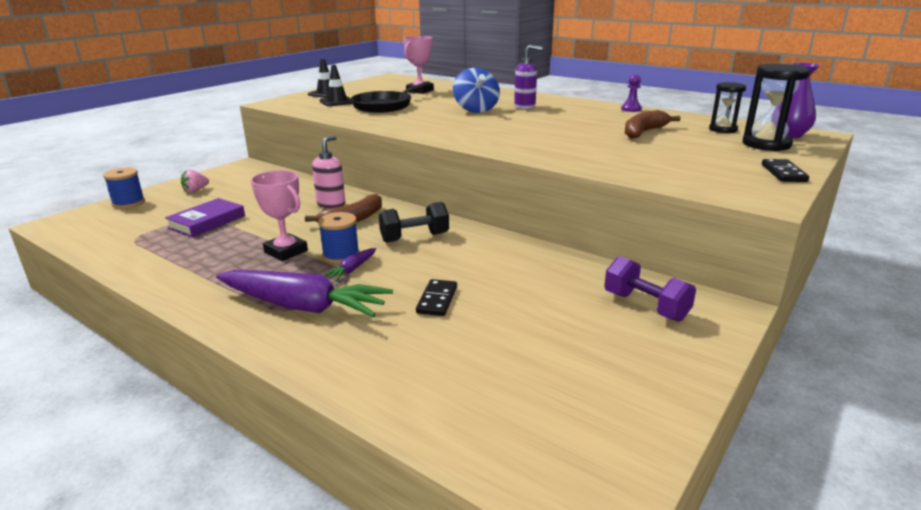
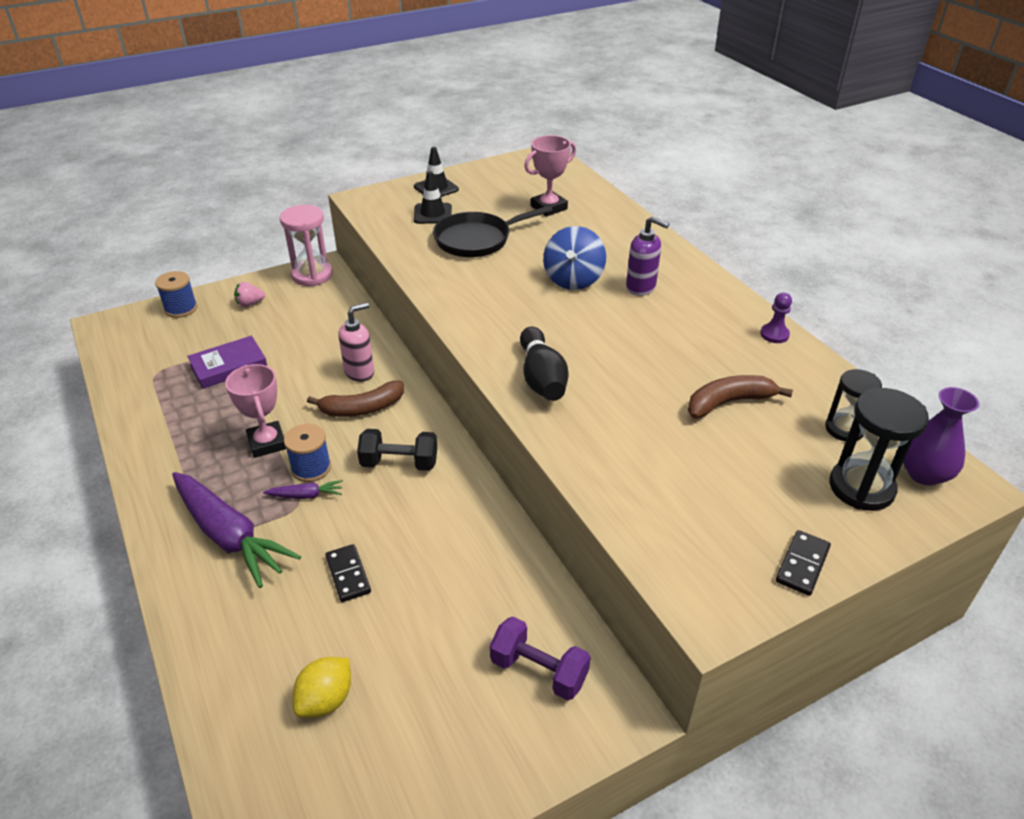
camera: 25 degrees right, 15 degrees up
(239, 170) = (312, 275): none -> pink hourglass
(352, 269) = (306, 495): purple carrot -> purple carrot turned 150 degrees counterclockwise
(437, 300) = (348, 575): black domino -> black domino turned 60 degrees counterclockwise
(498, 371) = (326, 700): none -> yellow lemon
(510, 143) = (541, 378): none -> black bowling pin
(645, 306) = (539, 670): purple dumbbell -> purple dumbbell turned 45 degrees counterclockwise

